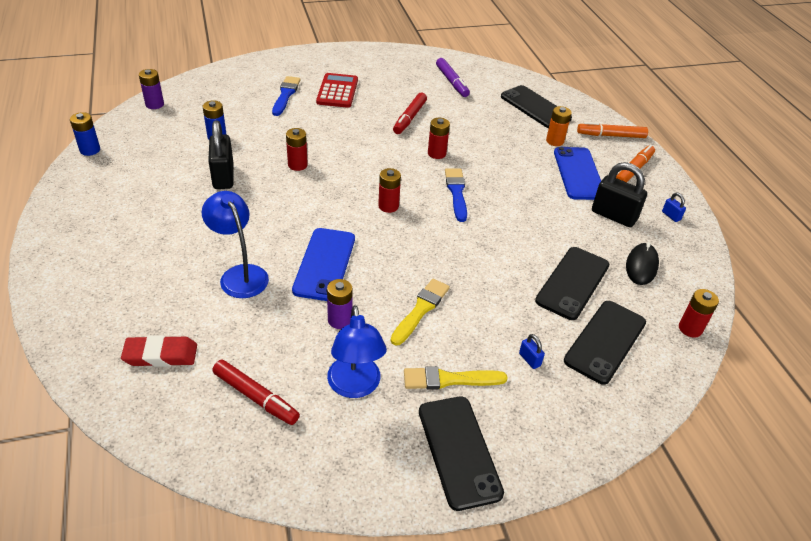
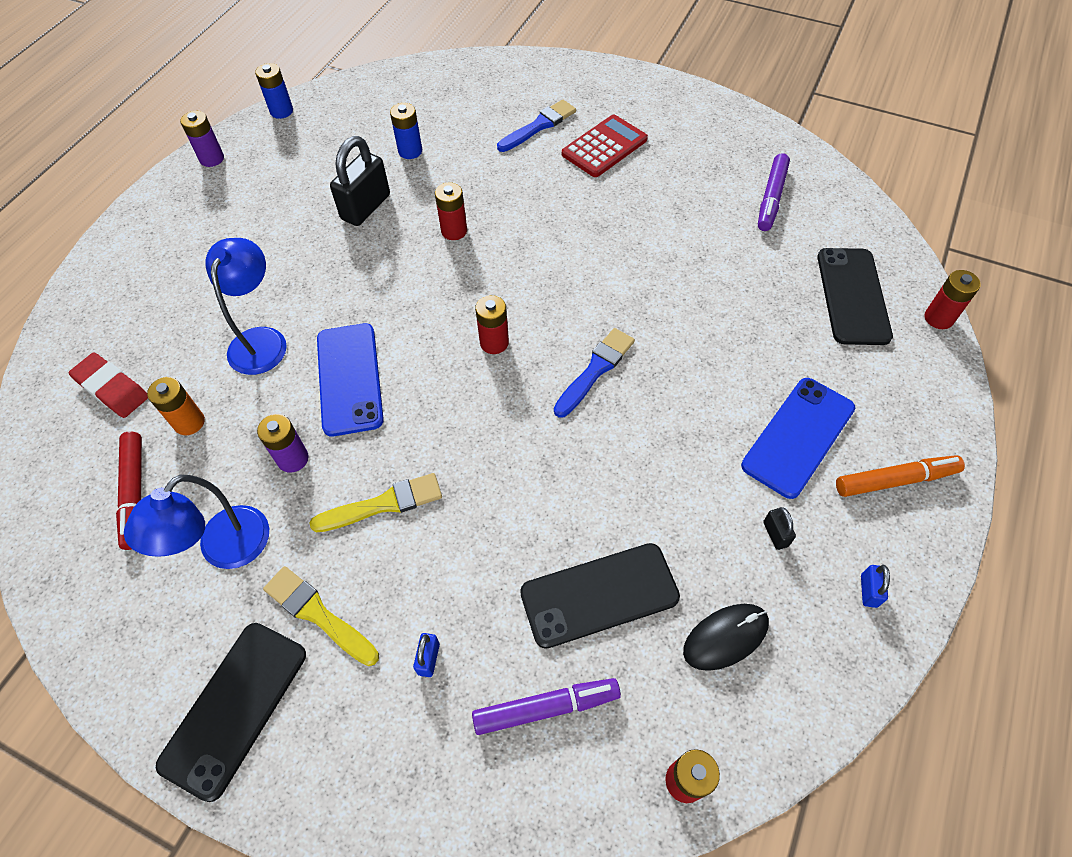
camera: 45 degrees right, 15 degrees up
(154, 104) = (392, 79): purple battery -> purple battery (212, 159)
(325, 264) = (350, 378): blue phone -> blue phone turned 60 degrees counterclockwise
(409, 118) = (653, 228): red marker -> none
(436, 153) = (632, 299): red battery -> red battery (938, 318)
(554, 141) = (821, 365): orange battery -> orange battery (189, 422)
(605, 341) = (546, 708): black phone -> purple marker
(611, 135) = (925, 403): orange marker -> none
(613, 216) = (775, 534): black padlock -> black padlock, size x0.45

